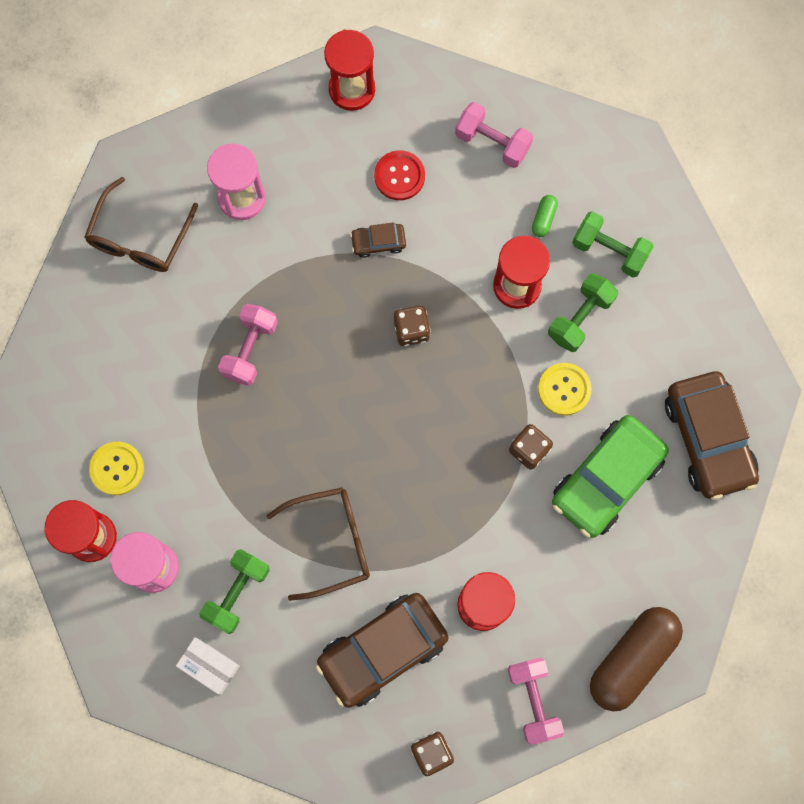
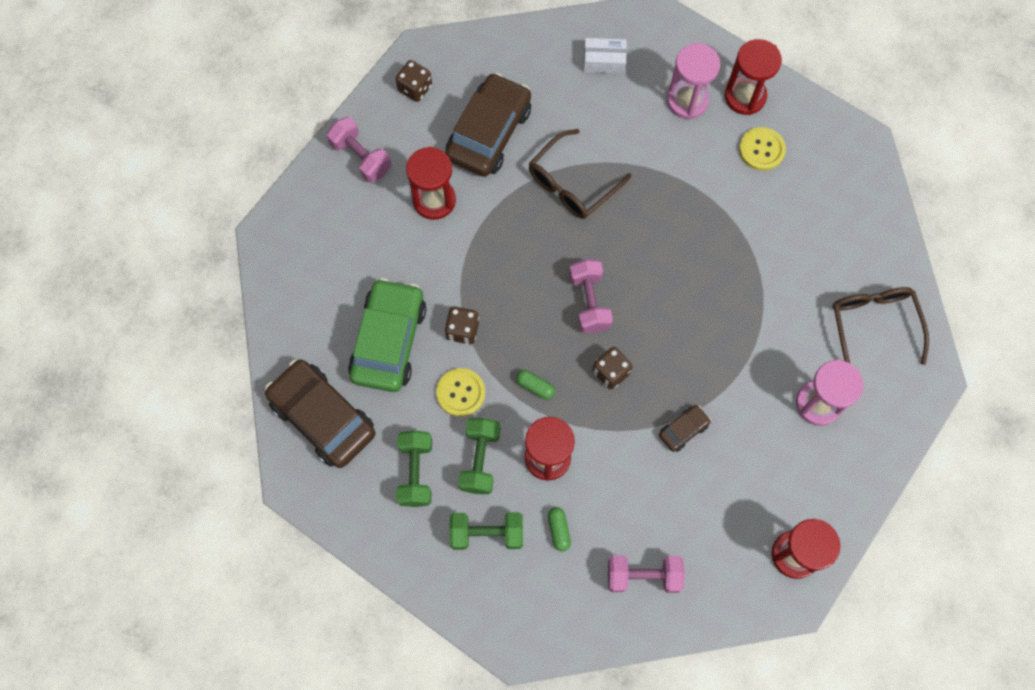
camera: 150 degrees right, 5 degrees down
(237, 593) = (617, 115): green dumbbell -> green dumbbell (415, 472)
(250, 349) = (726, 287): pink dumbbell -> pink dumbbell (589, 302)
(399, 176) = (703, 498): red button -> none
(490, 356) = (535, 386): none -> green capsule
(632, 659) = (302, 222): brown capsule -> none

